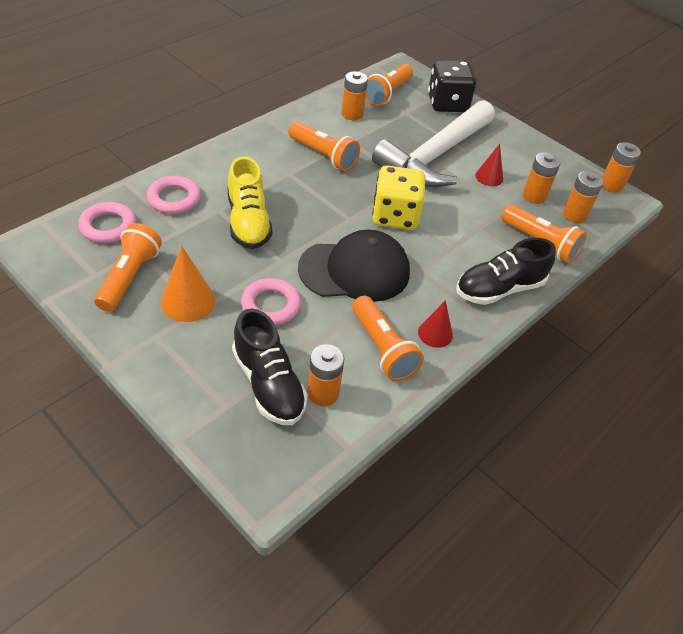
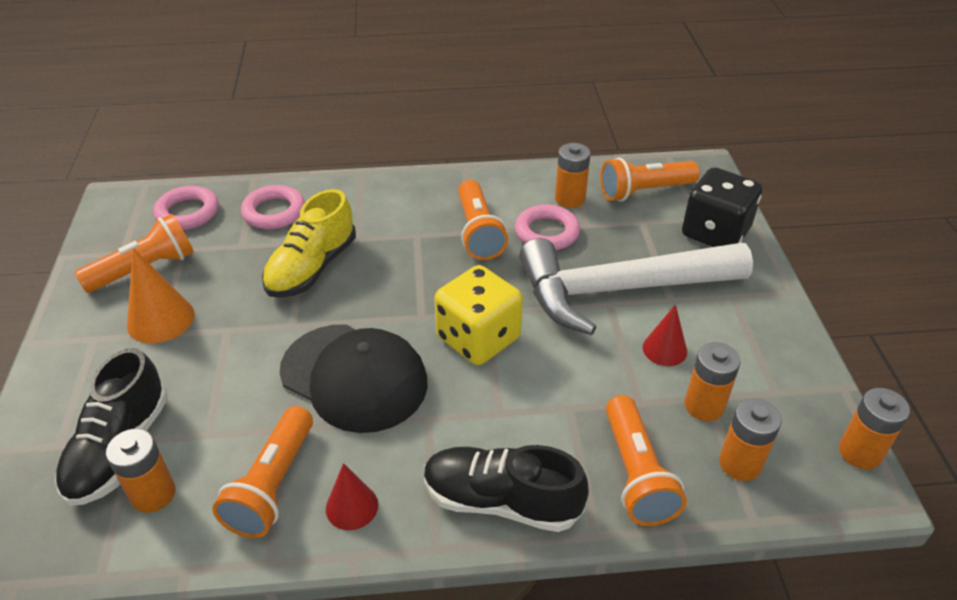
camera: 45 degrees right, 5 degrees down
(270, 305) = (224, 366): pink ring -> pink ring (547, 232)

